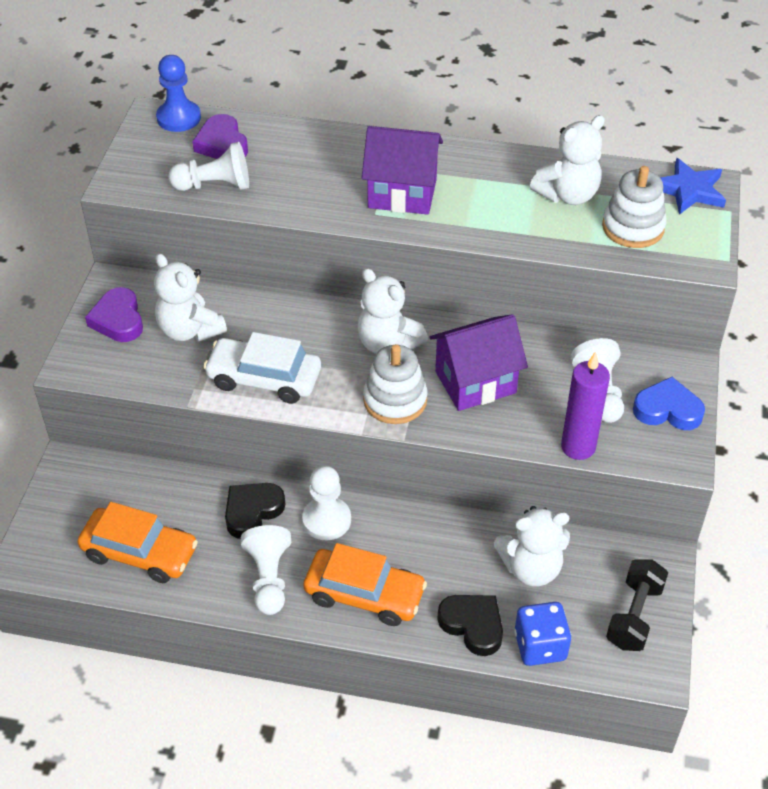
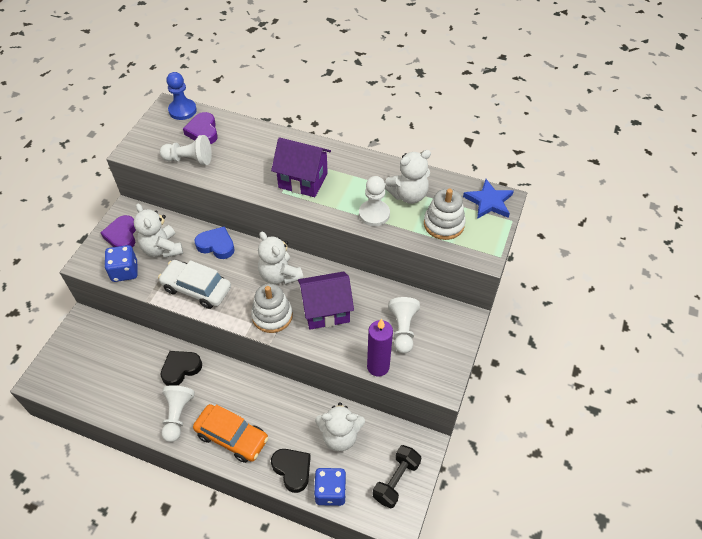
camera: 10 degrees right, 5 degrees up
(140, 369) = (125, 271): none -> blue dice
(140, 552) = (106, 386): orange car -> none
(326, 520) = (223, 382): white pawn -> white pawn (374, 214)
(667, 409) = (443, 349): blue heart -> blue heart (216, 245)

